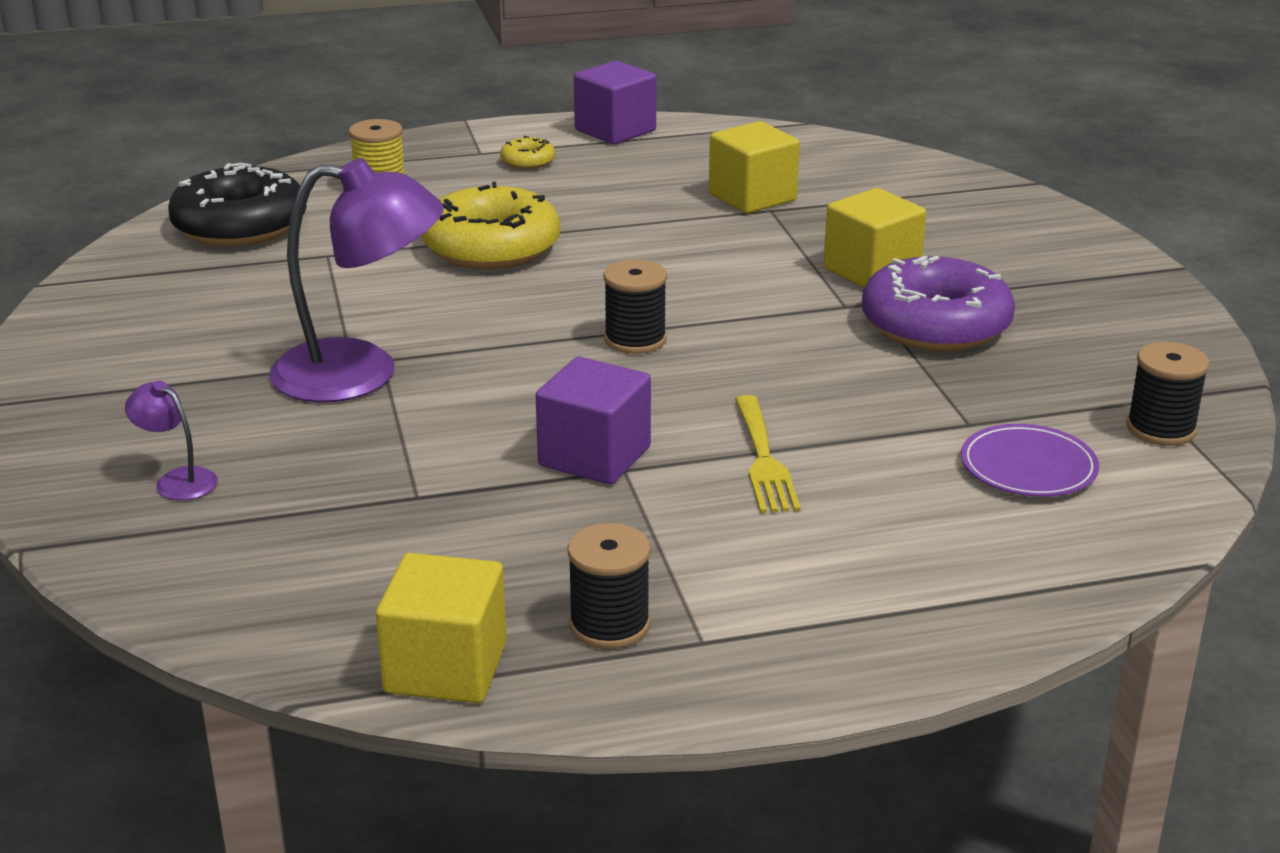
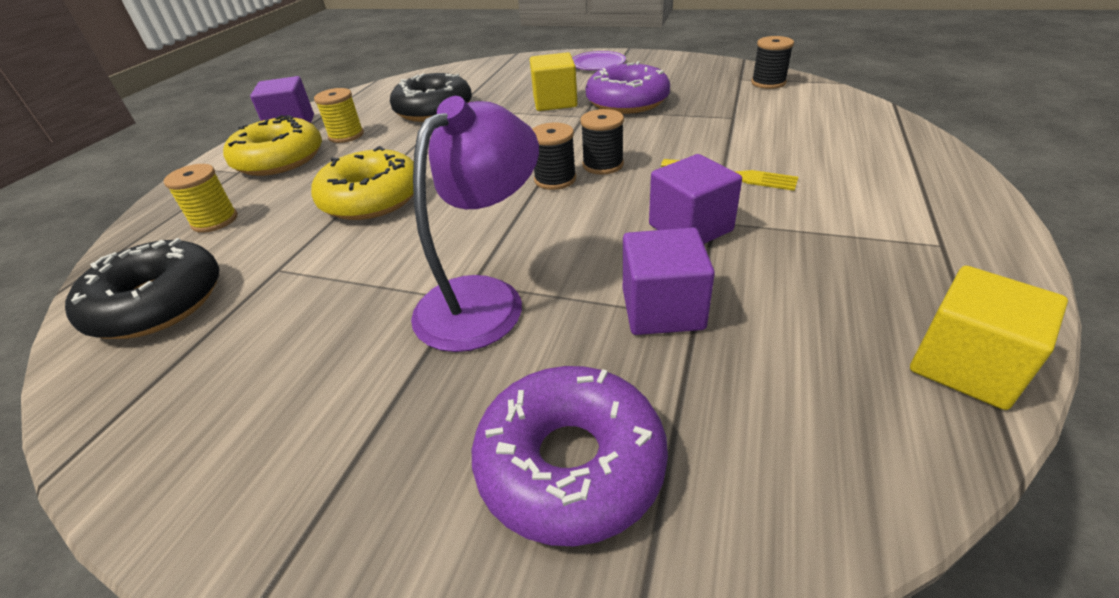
camera: 55 degrees left, 10 degrees up
(177, 480) = (570, 464): purple lamp -> purple donut
(416, 474) = (662, 309): none -> purple cube
(528, 161) = (279, 159): yellow donut -> yellow donut, size x2.26
(609, 625) = (915, 274): black spool -> black spool (603, 165)
(622, 173) = (346, 135): none -> yellow spool
(752, 197) = (434, 110): yellow cube -> black donut
(1028, 467) = (785, 115): purple plate -> purple plate (597, 64)

